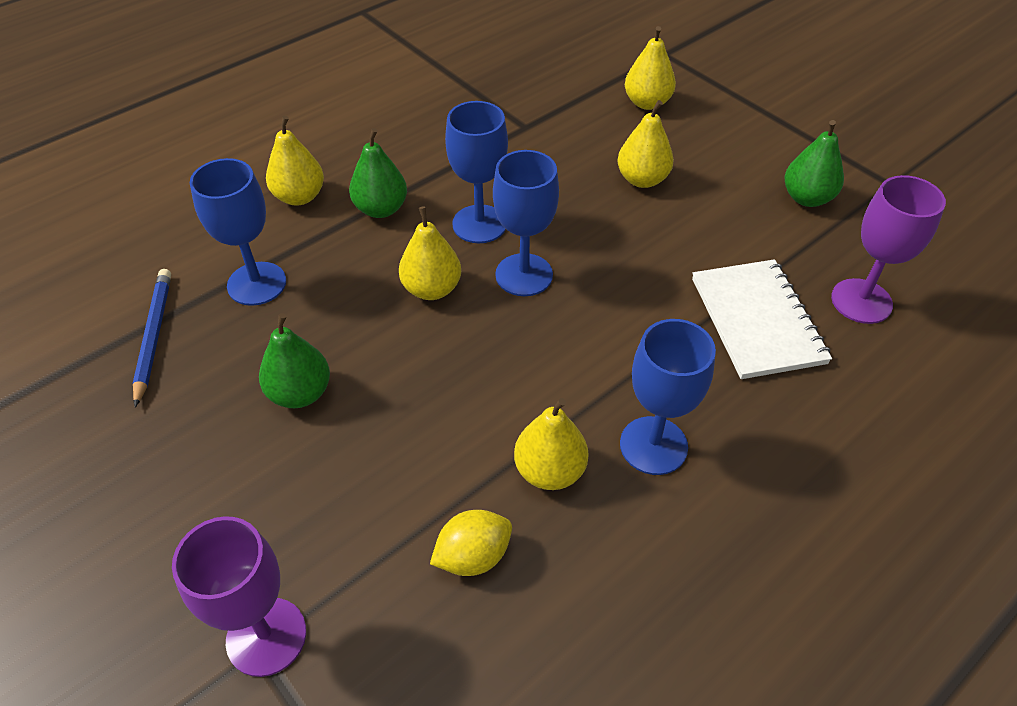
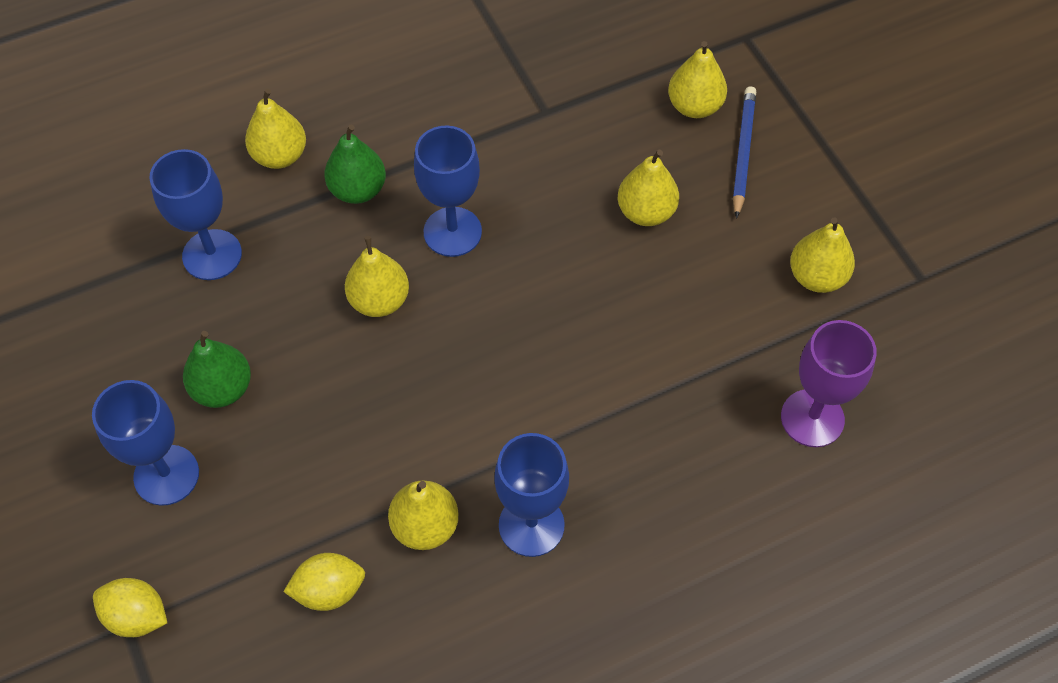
camera: 15 degrees right, 10 degrees up
(153, 336) = (103, 293): blue pencil -> blue pencil (743, 152)
(266, 636) = (137, 616): purple goblet -> yellow lemon
(524, 275) = (476, 305): blue goblet -> blue goblet (166, 475)
(757, 320) = (692, 415): white notebook -> none
(807, 198) = (816, 277): green pear -> yellow pear

